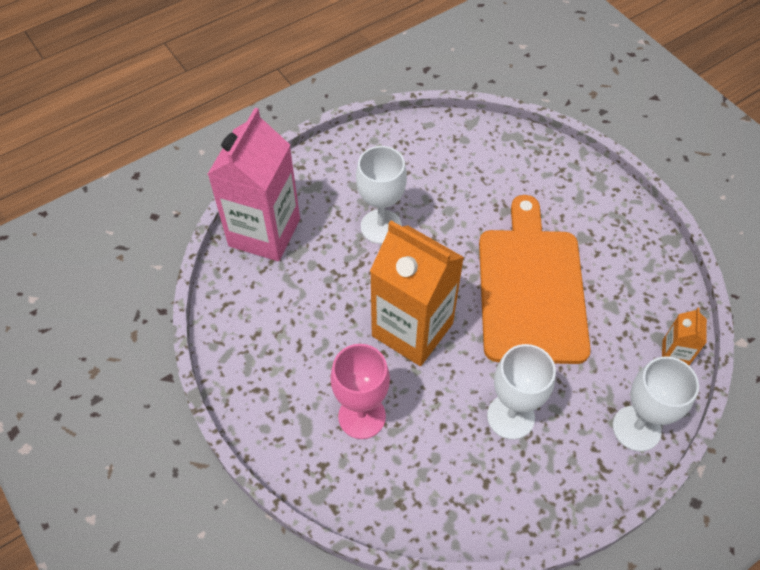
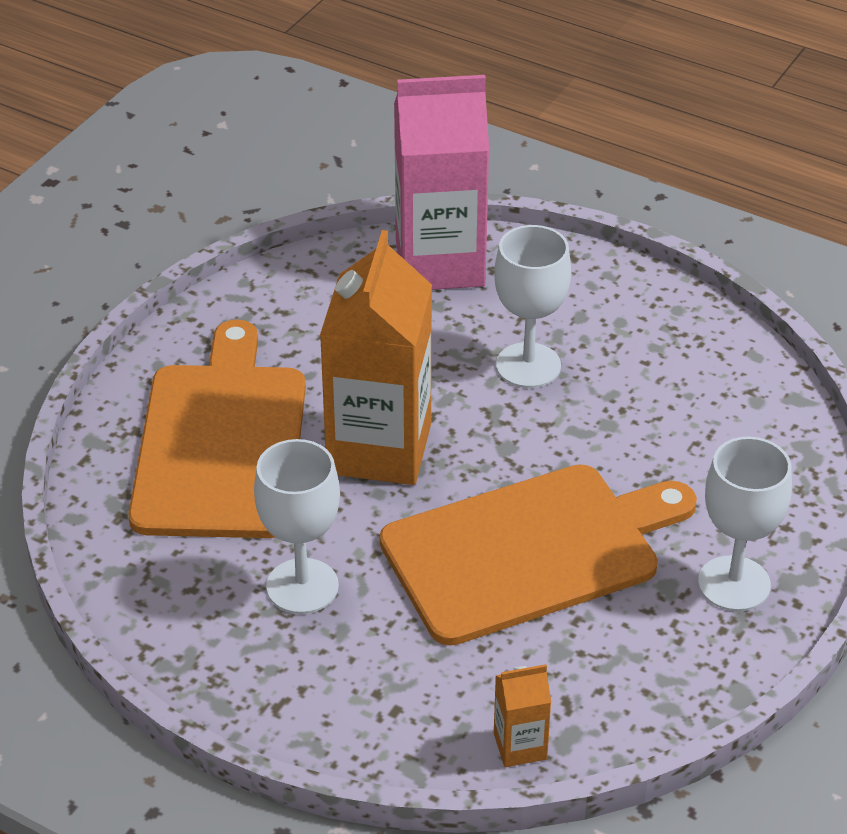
camera: 65 degrees right, 15 degrees down
(362, 416) = (221, 443): pink goblet -> orange cutting board
(636, 428) = (361, 728): white goblet -> white goblet (734, 584)

